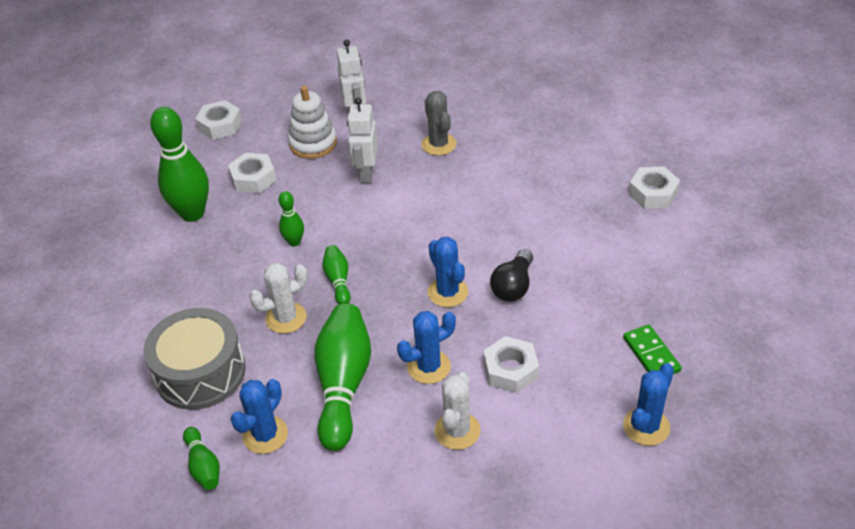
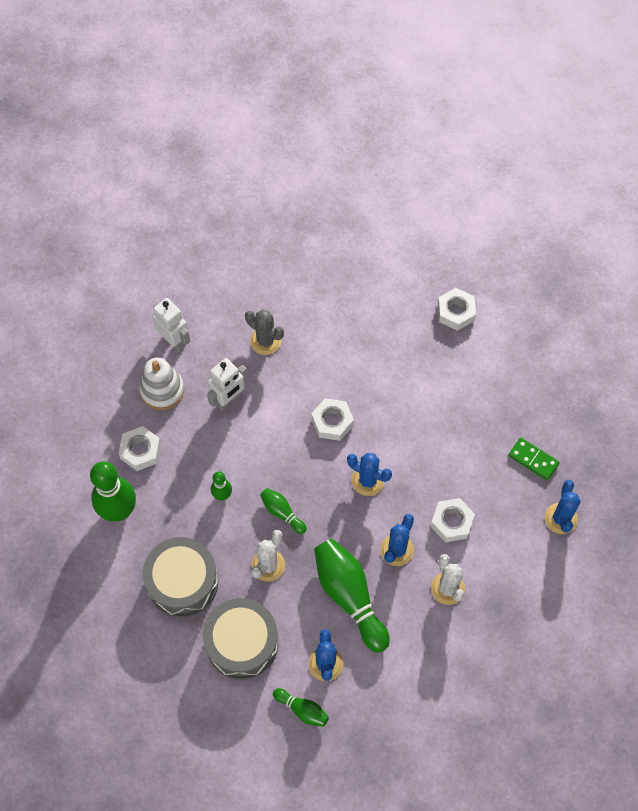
camera: 35 degrees left, 20 degrees up
(194, 294) = (182, 582): none -> grey drum
(220, 125) = (66, 409): white nut -> white nut (332, 422)
(366, 173) = (228, 399): white robot -> white robot turned 105 degrees counterclockwise
(513, 286) = (409, 450): black light bulb -> none

